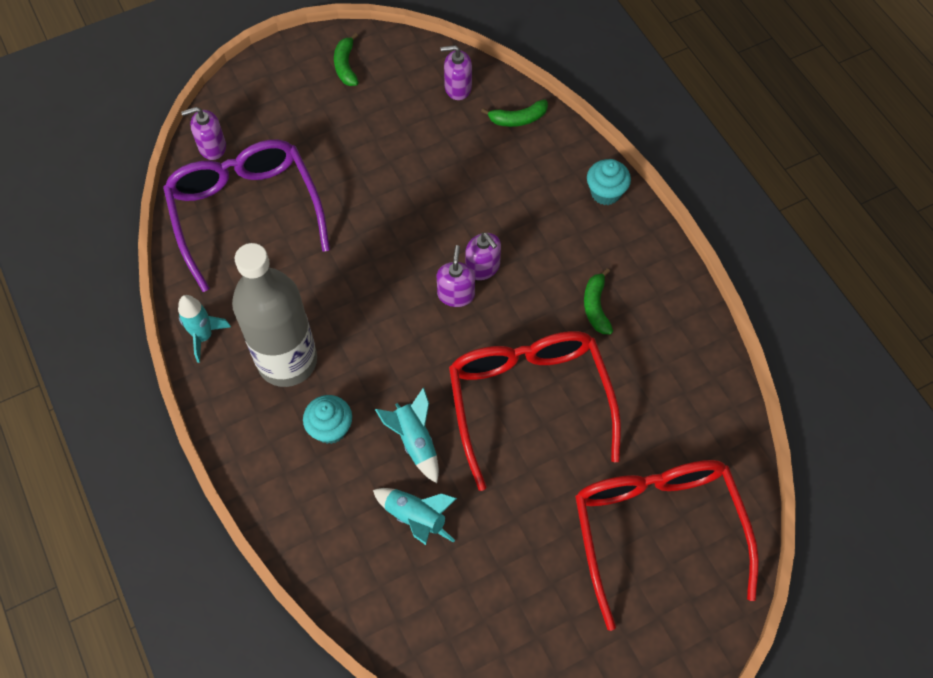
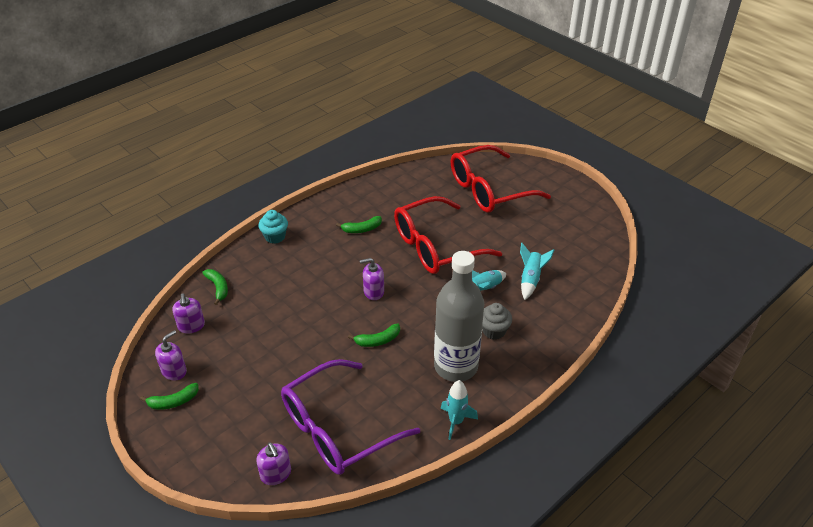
camera: 105 degrees left, 20 degrees down
(330, 428) = (494, 331): turquoise cupcake -> grey cupcake
(364, 281) = (378, 340): none -> green banana
(483, 267) = (348, 283): purple soap dispenser -> purple soap dispenser (174, 371)

